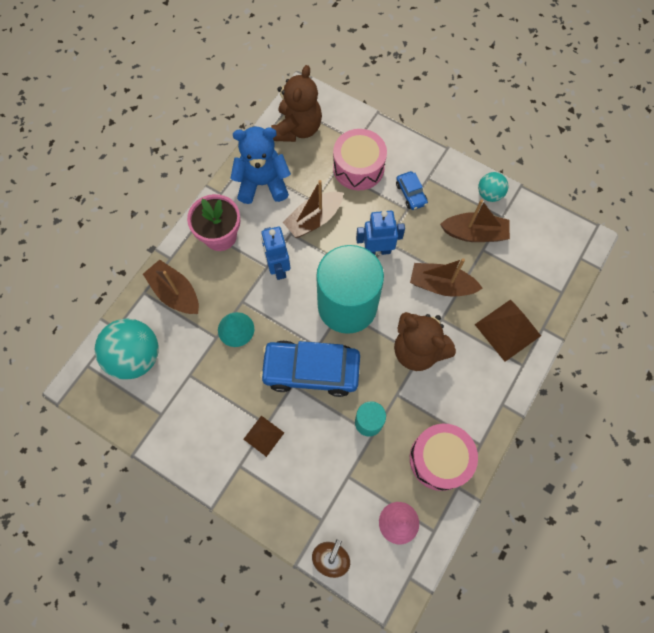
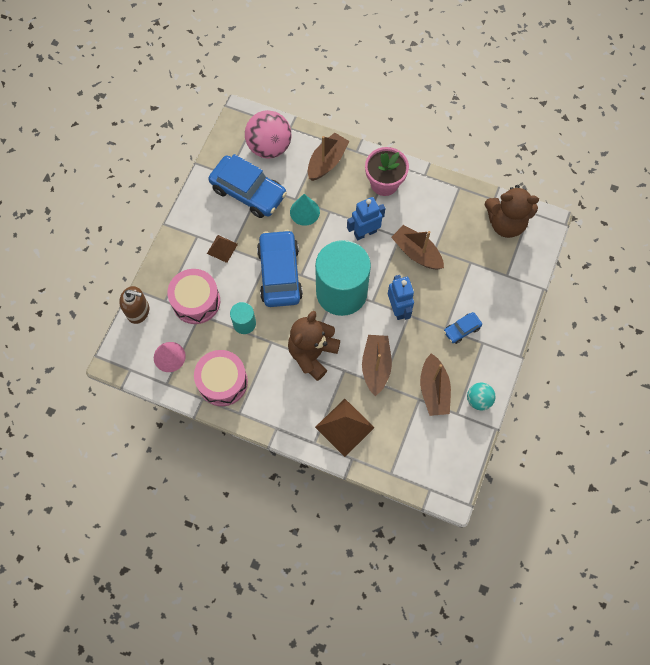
camera: 80 degrees right, 0 degrees up
(135, 357) = (269, 147): turquoise ball -> pink ball
(192, 392) = (248, 192): none -> blue car
(262, 183) = (442, 205): blue teddy bear -> none
(358, 167) = (478, 281): pink drum -> pink drum (196, 301)

